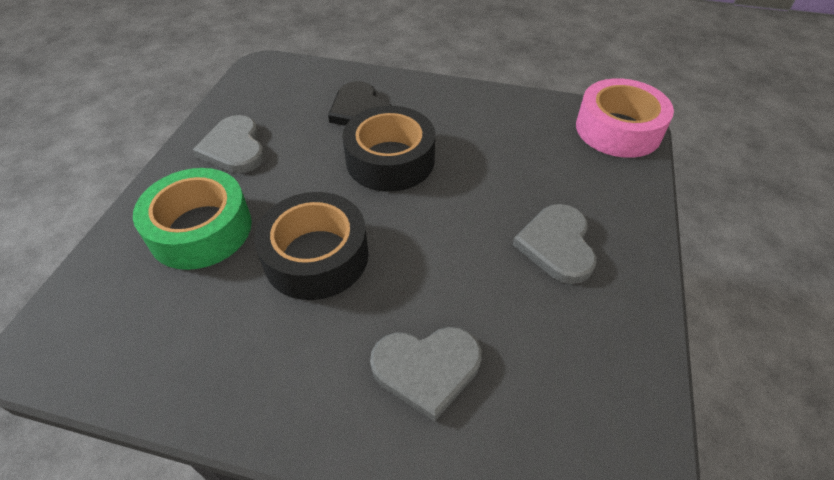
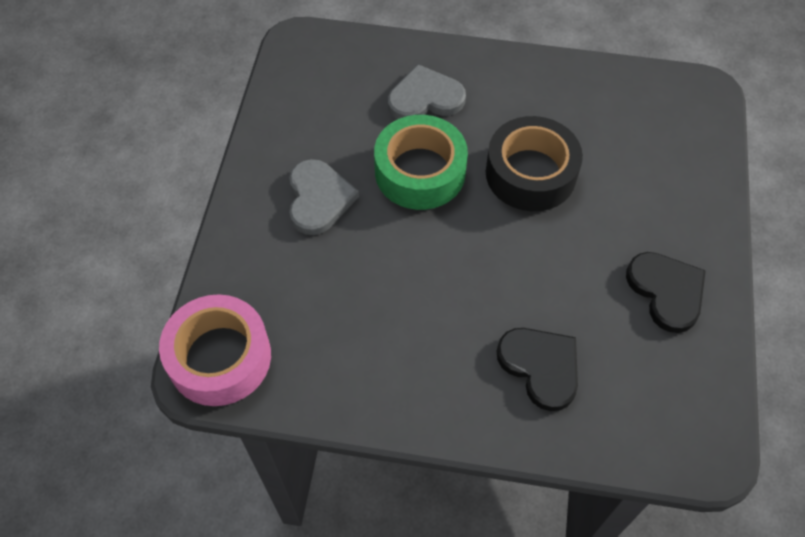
camera: 175 degrees right, 10 degrees up
(200, 229) = (645, 191): green tape -> green tape (420, 172)
(234, 148) = (666, 291): grey heart -> black heart
(390, 160) = (487, 287): black tape -> none

